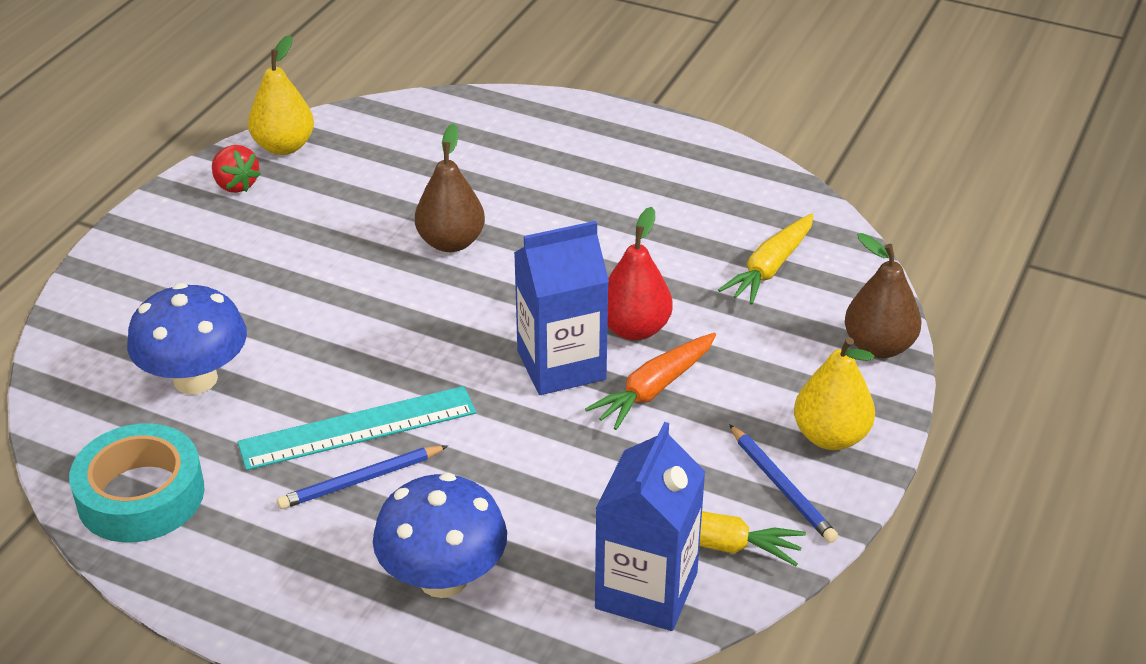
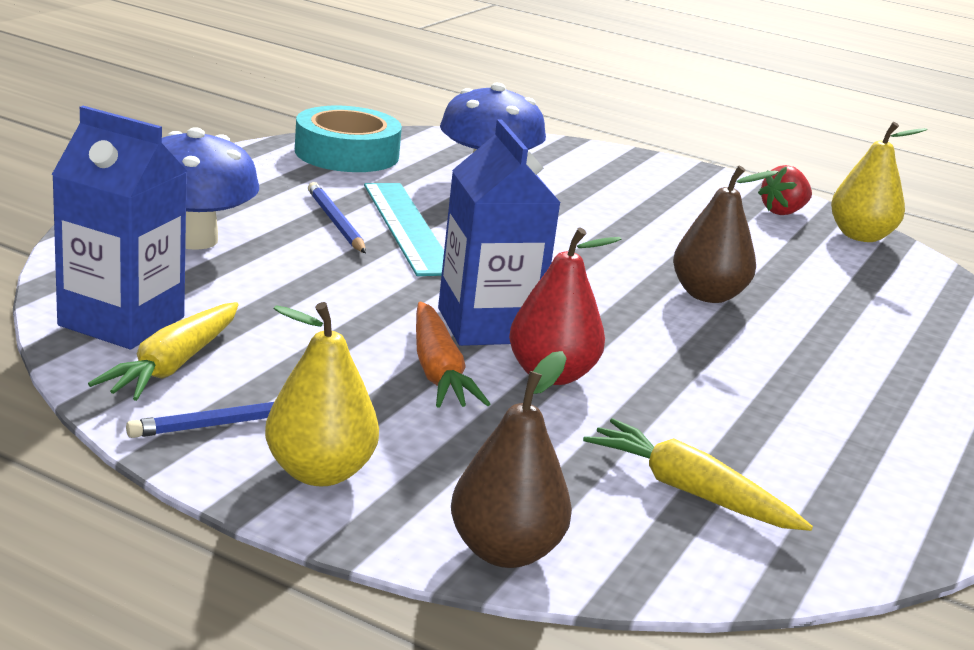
camera: 90 degrees right, 15 degrees down
(654, 389) = (438, 371): orange carrot -> orange carrot turned 150 degrees counterclockwise

